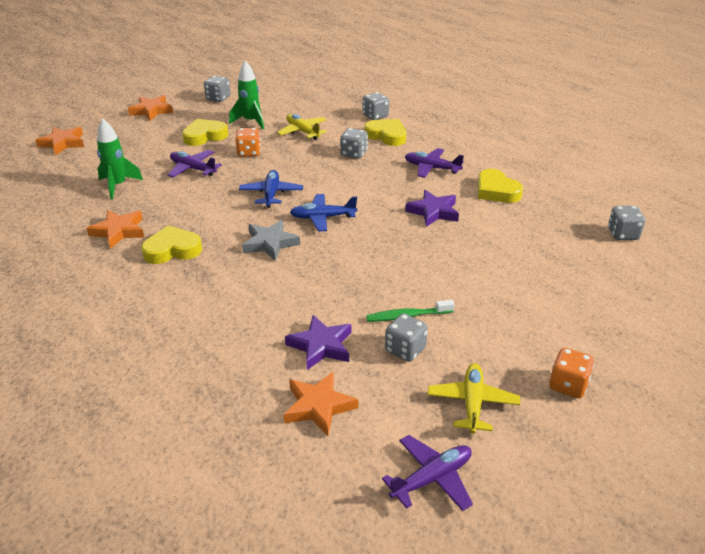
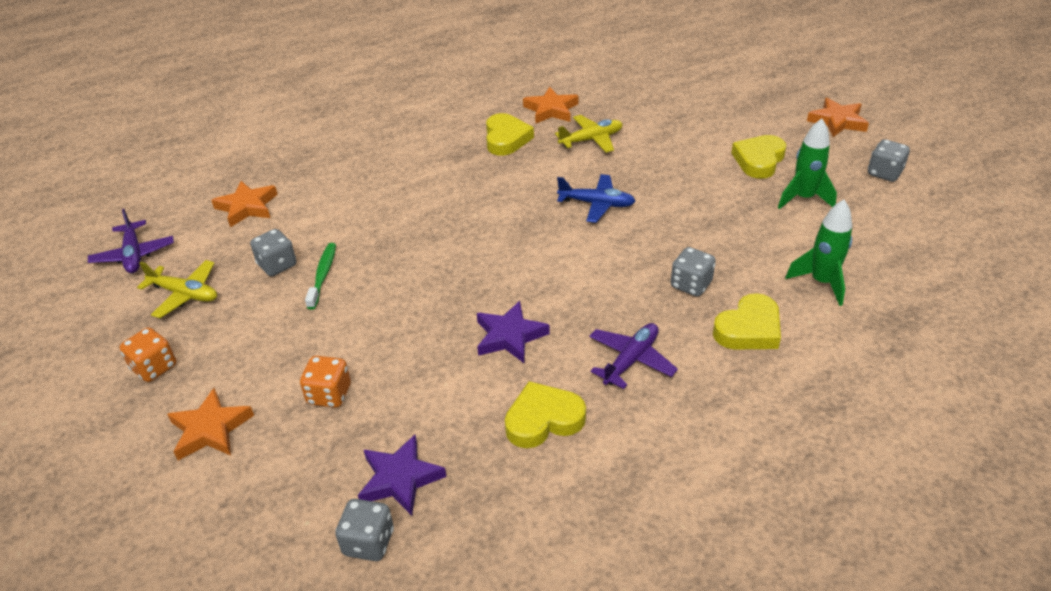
camera: 105 degrees right, 5 degrees up
(63, 143) = (747, 70): orange star -> orange star (210, 429)
(118, 186) = (642, 106): green rocket -> green rocket (821, 282)
(193, 169) = (670, 151): purple plane -> none
(205, 136) = (759, 160): yellow heart -> yellow heart turned 135 degrees counterclockwise
(249, 153) = (707, 193): orange dice -> orange dice (329, 394)
(270, 243) = (492, 197): grey star -> none
(303, 131) = (768, 243): yellow plane -> yellow plane (591, 140)
(321, 346) = (316, 215): purple star -> purple star (400, 479)
(322, 218) = (530, 238): blue plane -> none
(375, 116) = (825, 327): grey dice -> none

